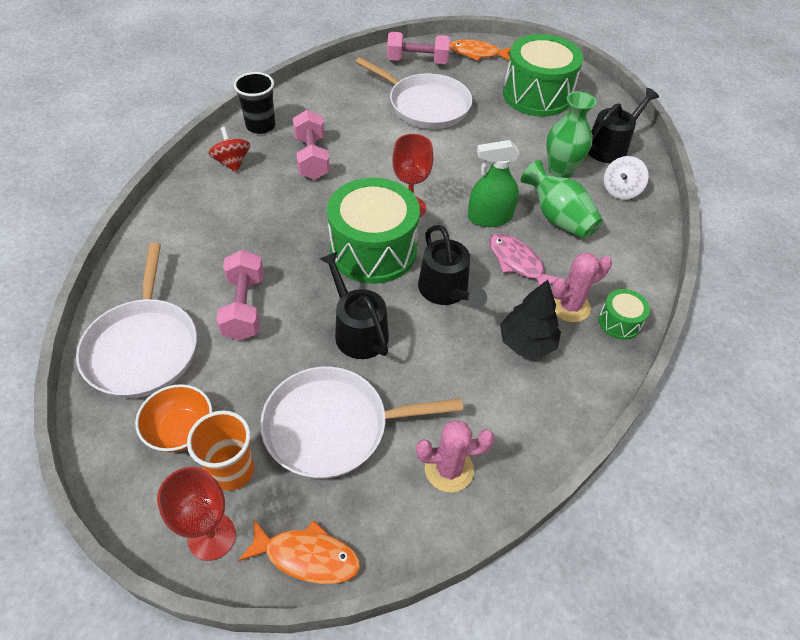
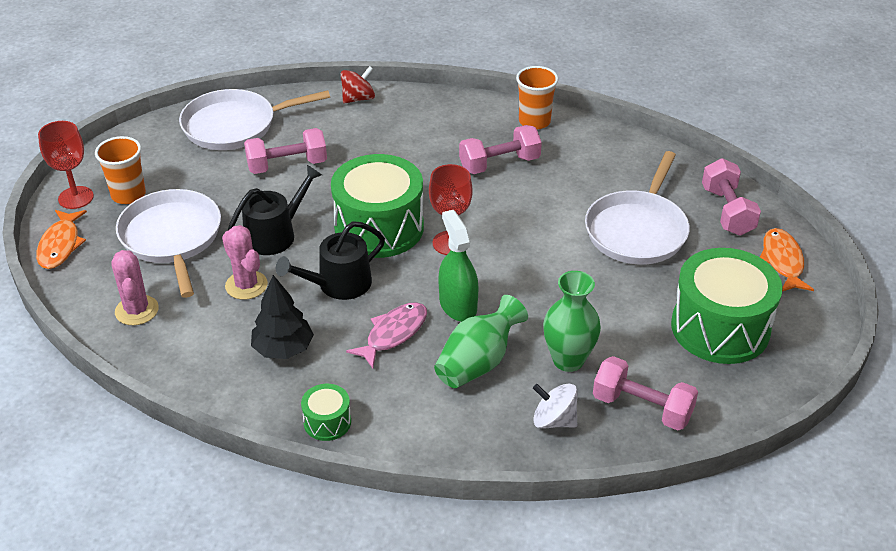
camera: 80 degrees right, 10 degrees down
(181, 430) = (161, 162): orange bowl -> none
(232, 162) = (469, 117): red spinning top -> red spinning top (358, 98)
(260, 126) = (534, 121): black cup -> orange cup
(569, 306) = (340, 379): pink cactus -> pink cactus (246, 285)
(610, 147) = (642, 408): black watering can -> pink dumbbell

